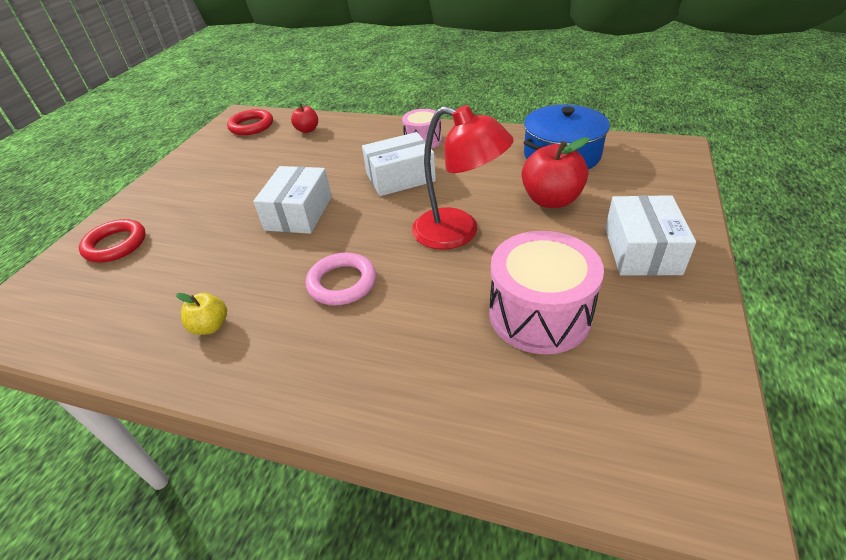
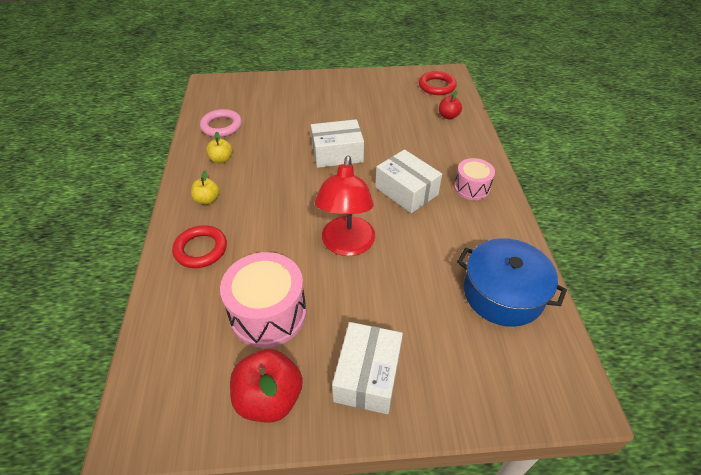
camera: 65 degrees right, 5 degrees up
(115, 245) = (277, 93): red ring -> red ring (201, 249)
(291, 354) = (207, 200): none -> yellow apple
(342, 283) = (272, 200): pink ring -> pink ring (221, 126)
(551, 200) = (418, 297): red apple -> red apple (269, 398)
(641, 250) = (367, 375): white box -> white box turned 60 degrees counterclockwise

